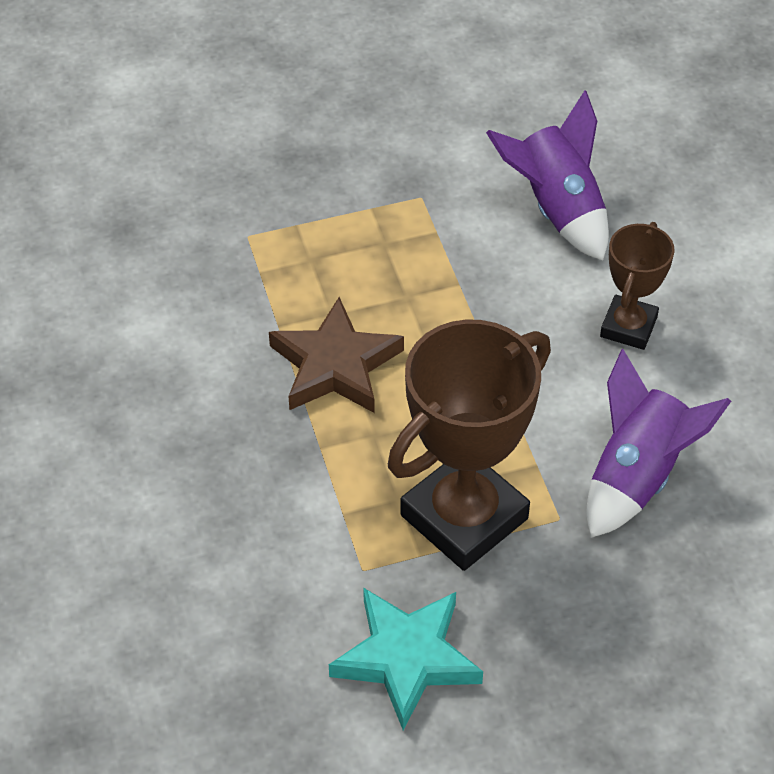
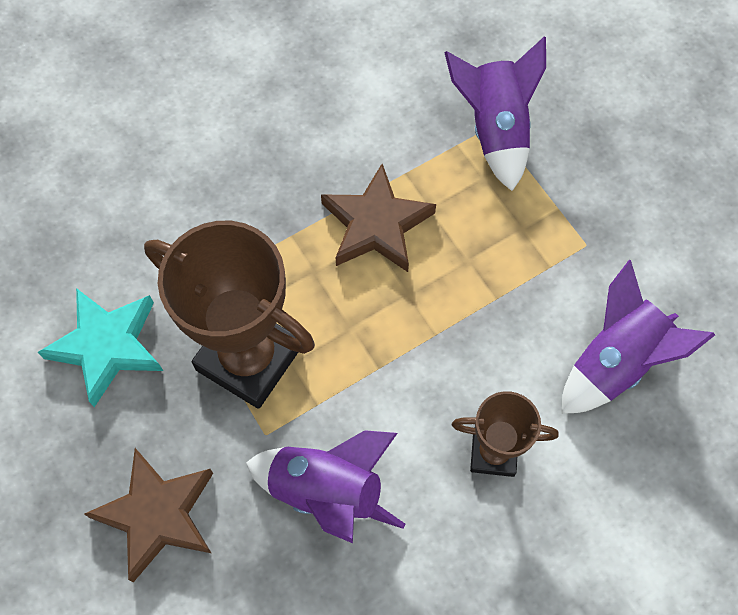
camera: 75 degrees right, 15 degrees up
(254, 234) = (495, 130): none -> purple rocket
(629, 638) = (157, 514): none -> brown star

